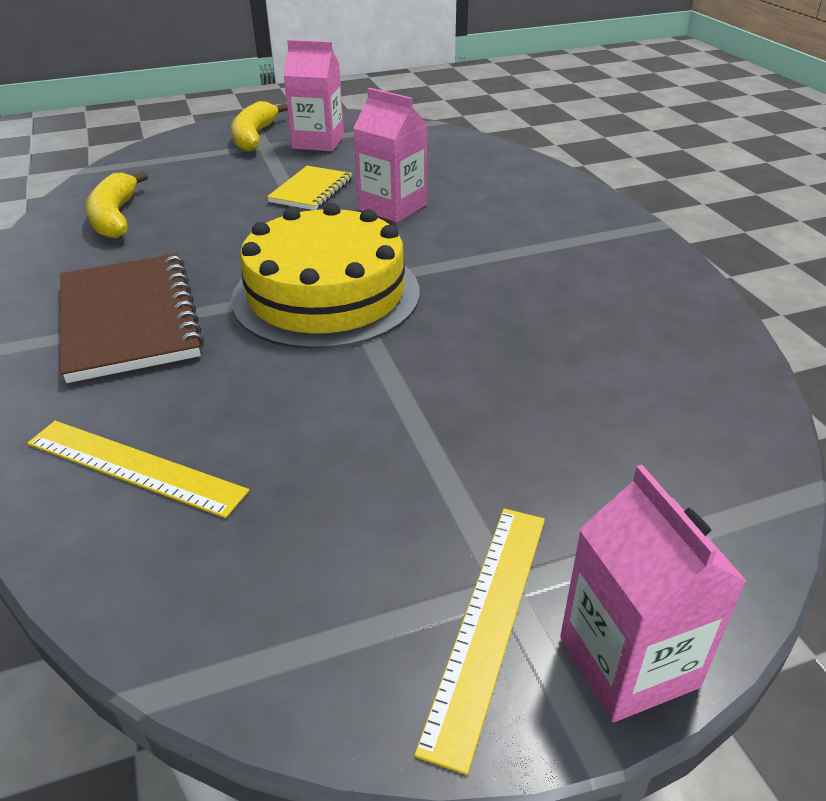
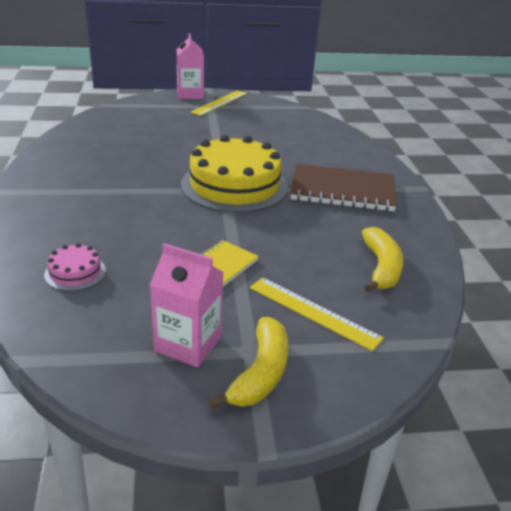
camera: 170 degrees left, 5 degrees down
(129, 319) = (342, 190): brown notebook -> brown notebook turned 75 degrees counterclockwise
(135, 467) = (322, 141): yellow ruler -> yellow ruler (313, 312)
(392, 207) = (162, 238): pink carton -> none
(456, 167) = (75, 272): none -> pink cake

